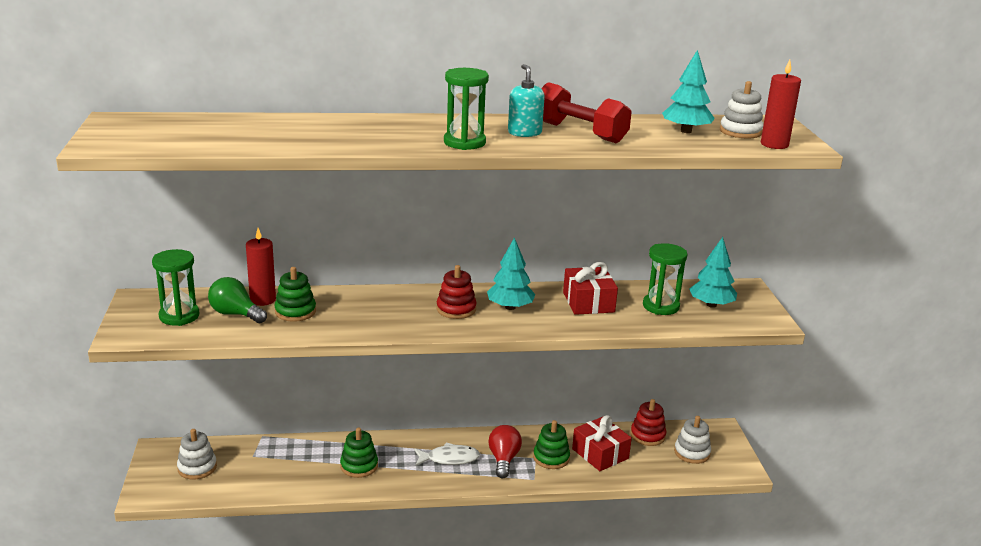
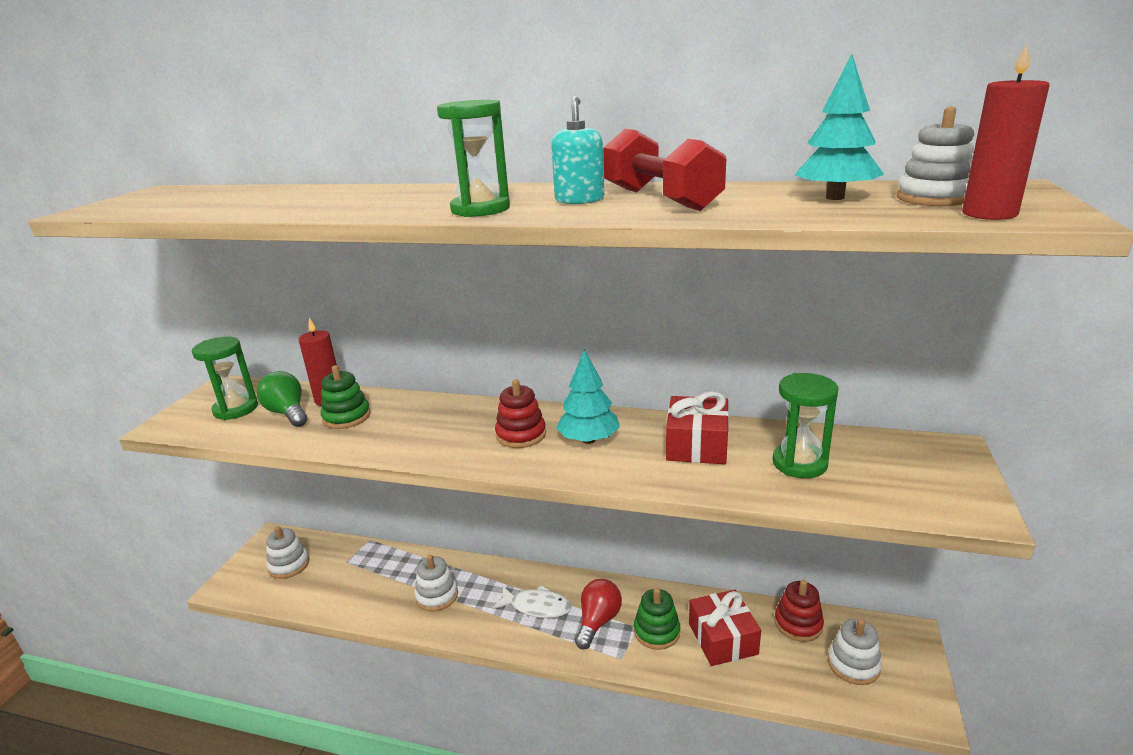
camera: 25 degrees right, 0 degrees up
(359, 466) = (437, 596): green stacking toy -> white stacking toy
(711, 305) = (881, 470): turquoise tree -> none

